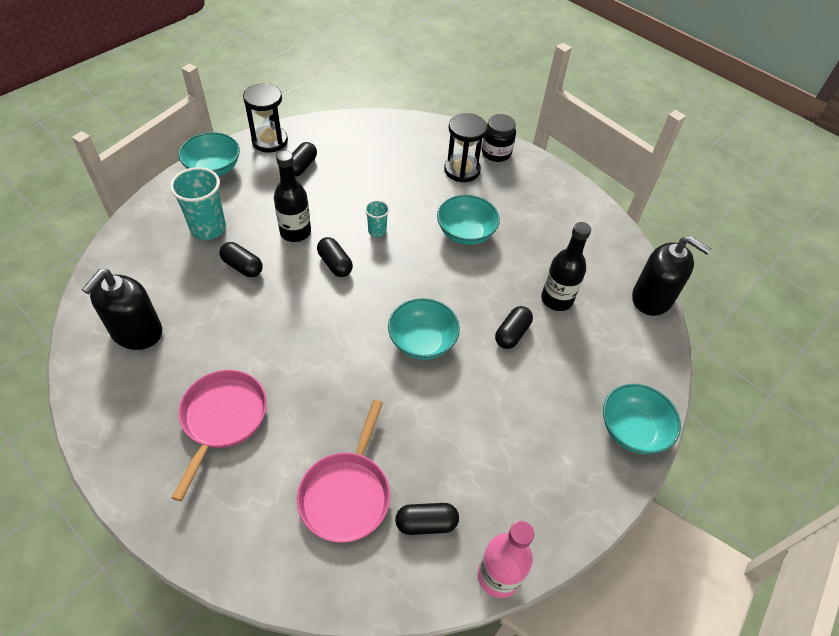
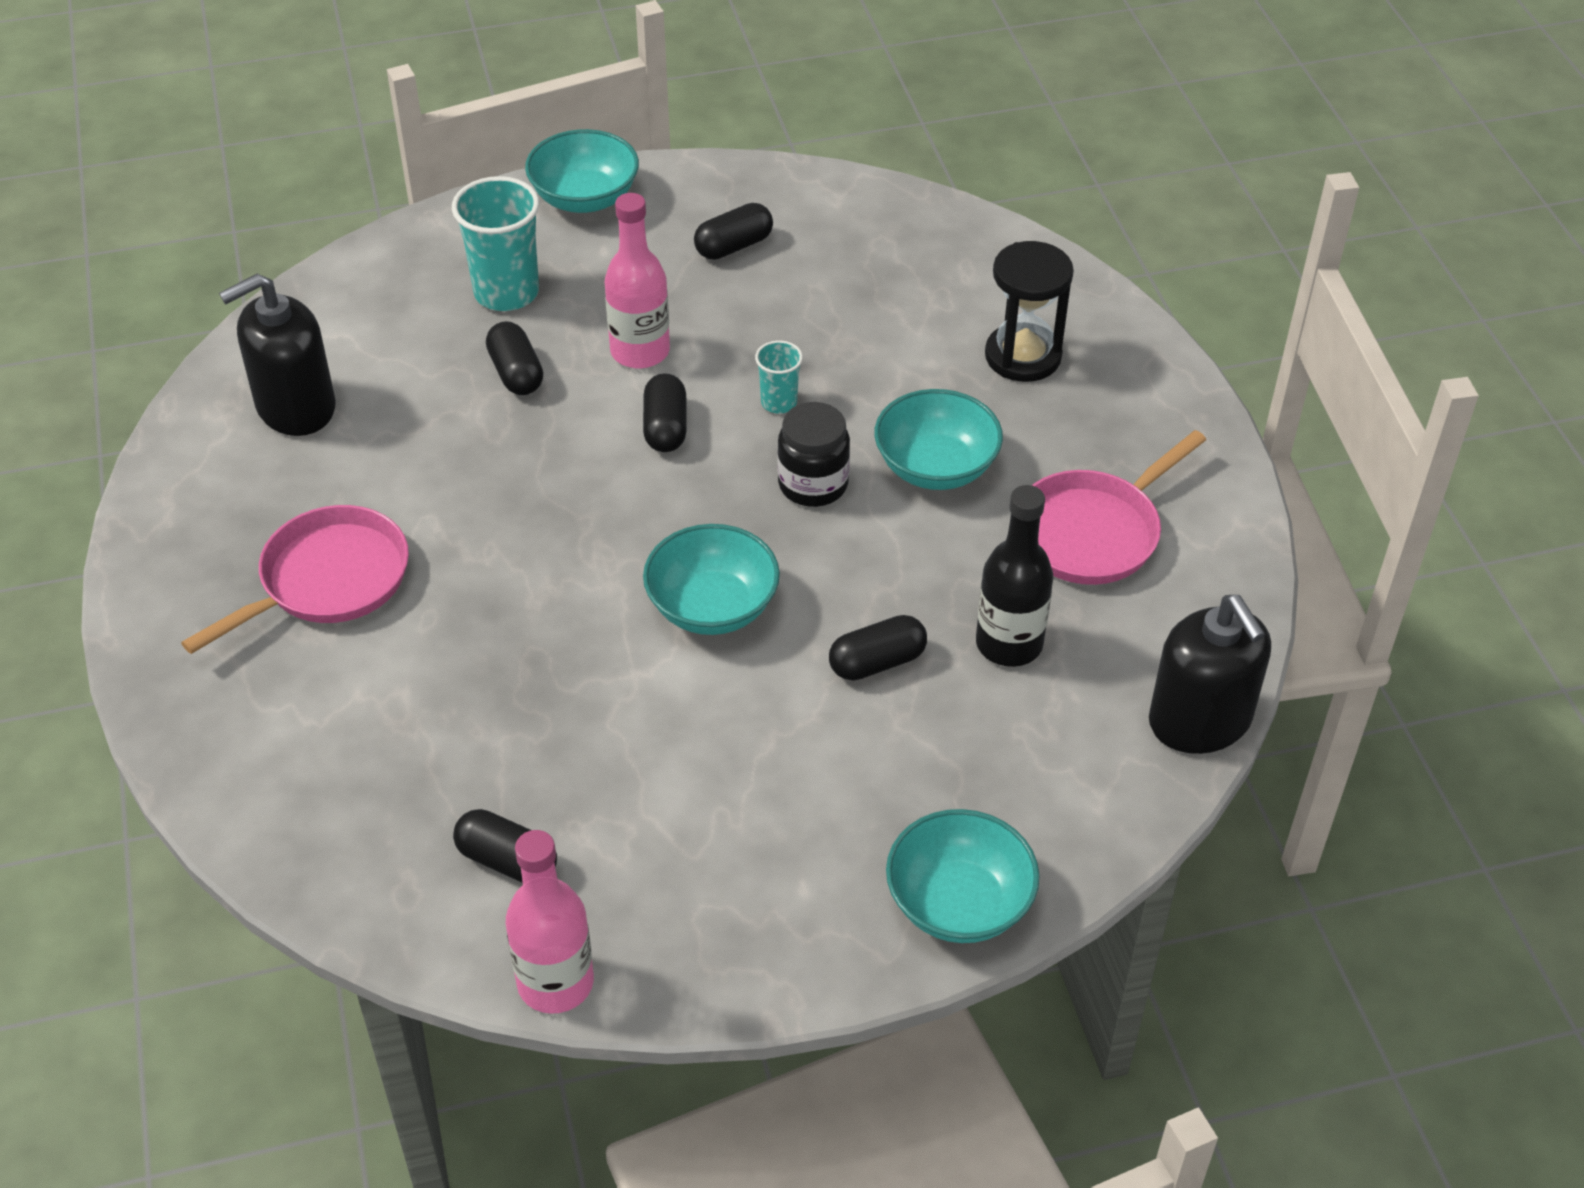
camera: 35 degrees right, 5 degrees down
(270, 141) = (712, 183): black hourglass -> none
(295, 232) = (640, 351): black bottle -> pink bottle
(347, 493) = (425, 764): pink pan -> pink pan (1093, 531)
(496, 153) = (1118, 349): black jar -> black jar (813, 484)

